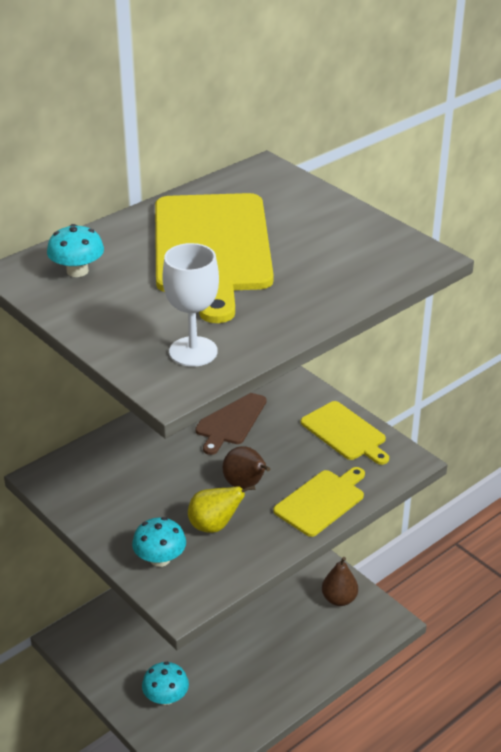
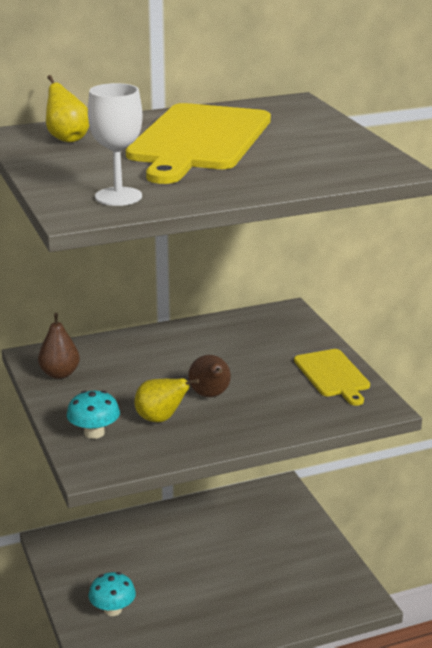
camera: 20 degrees right, 10 degrees down
(77, 271) = (67, 139): turquoise mushroom -> yellow pear
(230, 418) = (229, 345): brown cutting board -> none
(321, 501) = (275, 421): yellow cutting board -> none
(339, 599) = (323, 570): brown pear -> brown pear (59, 374)

